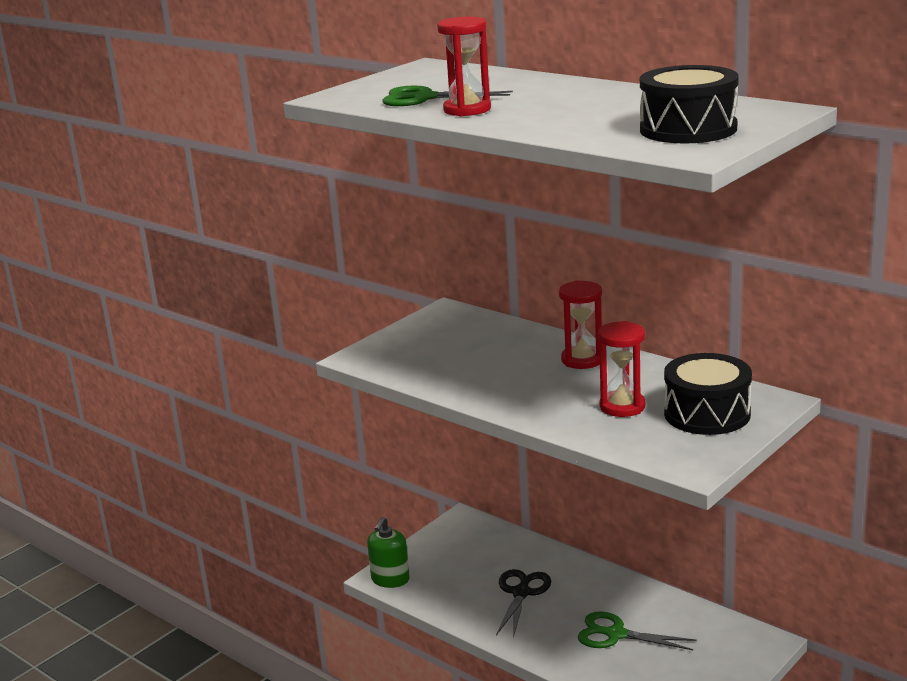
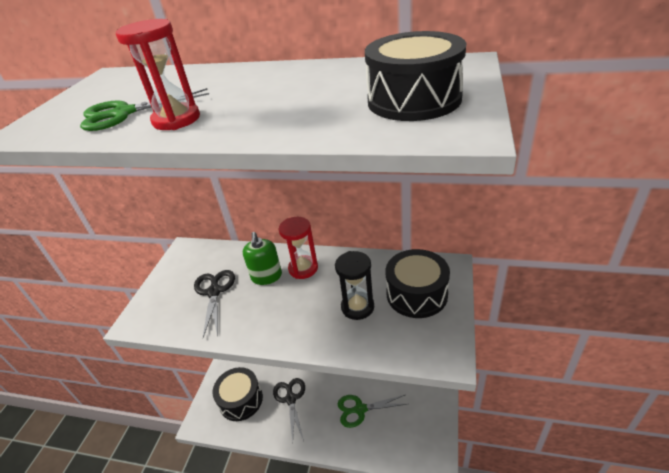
camera: 25 degrees left, 15 degrees up
(390, 579) = (205, 422): green soap dispenser -> green soap dispenser (266, 276)
(450, 572) = (241, 400): none -> black drum
(459, 355) = (214, 292): none -> black scissors
(622, 406) = (357, 307): red hourglass -> black hourglass

